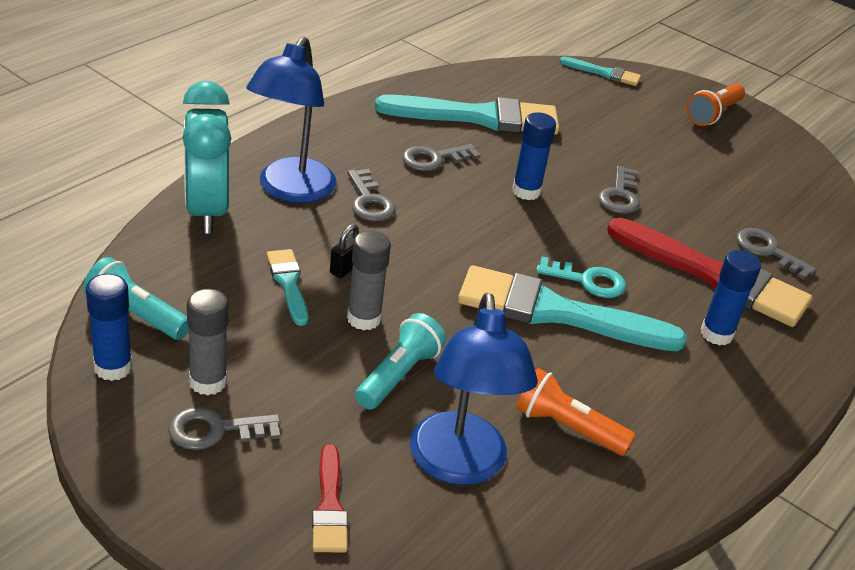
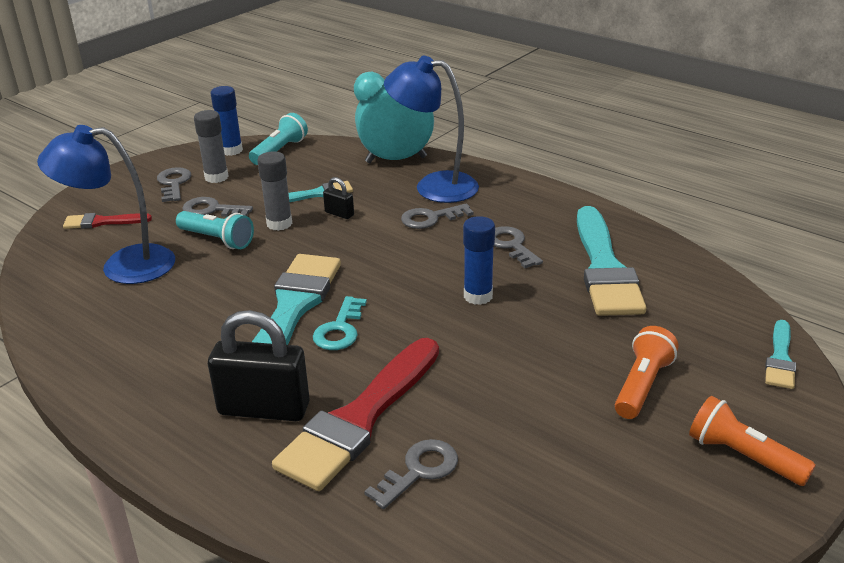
camera: 95 degrees right, 5 degrees down
(567, 427) = (151, 312): orange flashlight -> orange flashlight (642, 385)
(619, 195) = (495, 357): grey key -> grey key (212, 210)
(716, 334) = (264, 409): blue glue stick -> black padlock

